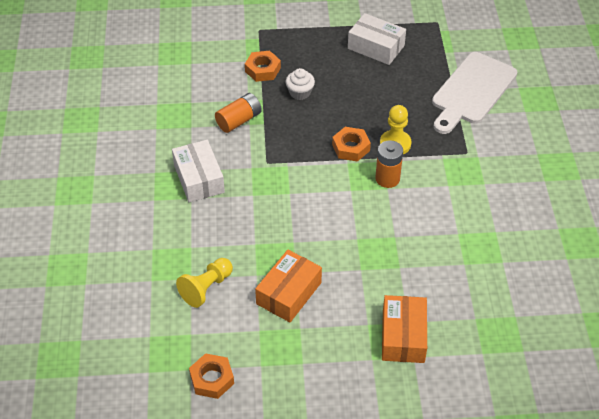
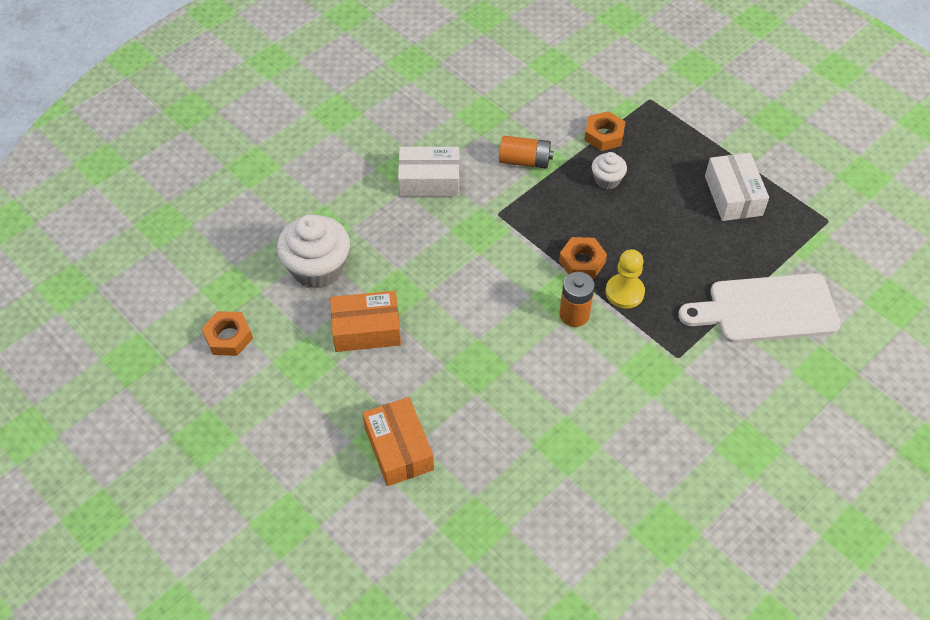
camera: 50 degrees right, 5 degrees up
(199, 179) = (429, 181): white box -> white box turned 60 degrees clockwise
(206, 288) = (317, 268): yellow pawn -> white cupcake
(403, 336) = (399, 448): orange box -> orange box turned 75 degrees counterclockwise

